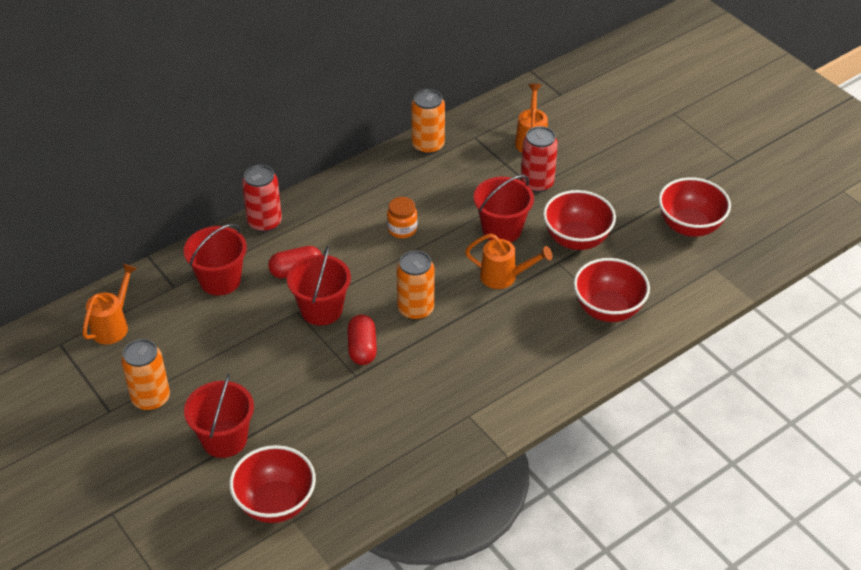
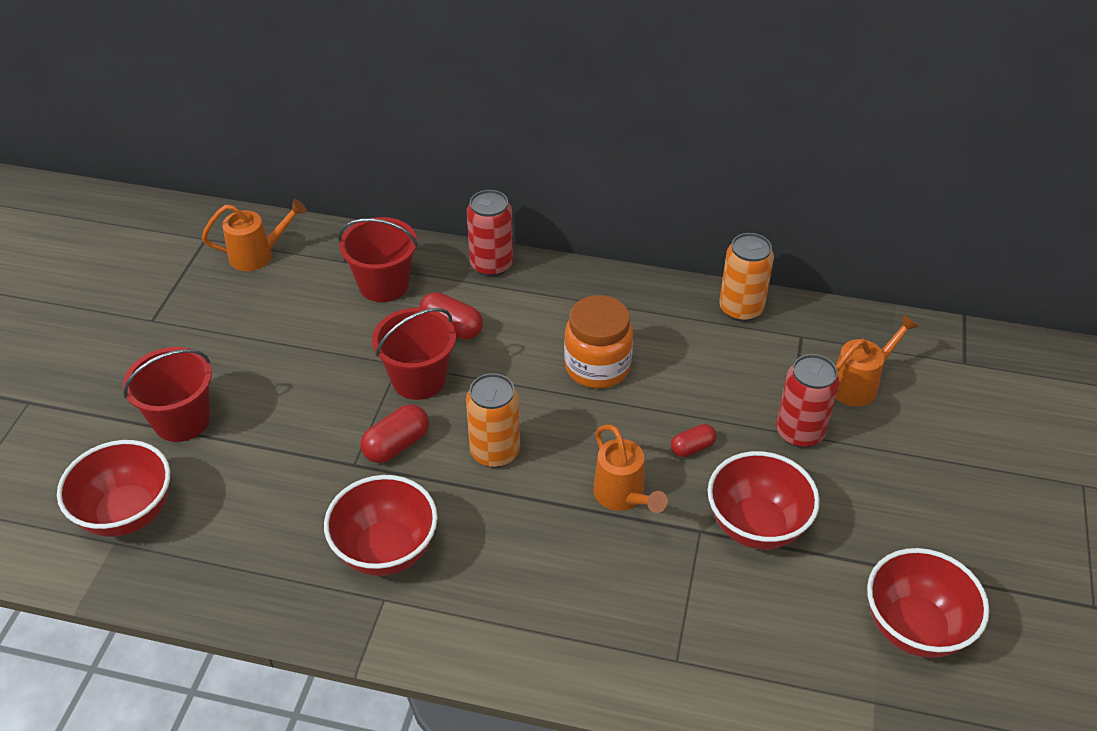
camera: 50 degrees right, 0 degrees up
(151, 398) = (190, 337): orange can -> none
(402, 229) = (597, 367): orange jar -> orange jar, size x1.64
(502, 229) = (692, 448): red bucket -> red capsule
(608, 309) = (679, 630): red bowl -> red bowl (386, 550)

